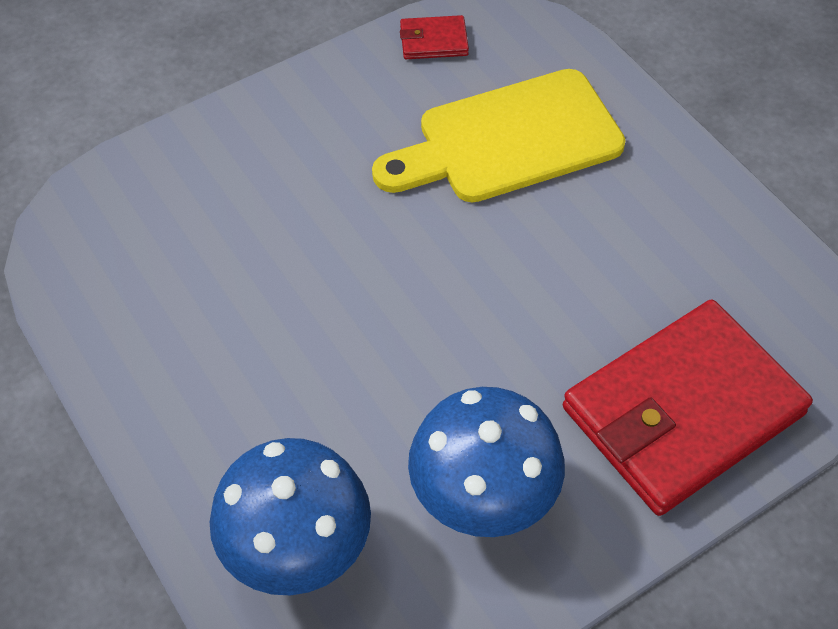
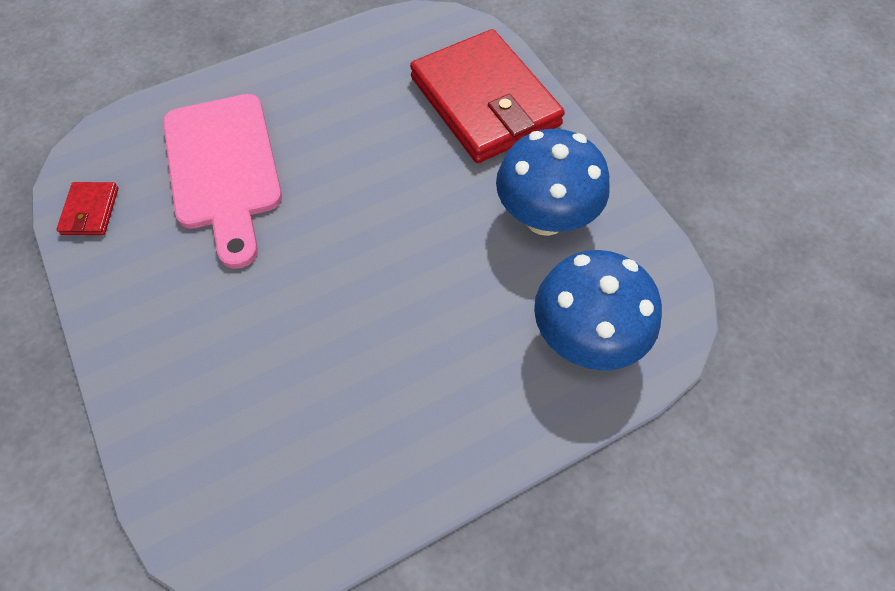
camera: 85 degrees left, 5 degrees up
(509, 140) = (223, 169): yellow cutting board -> pink cutting board

